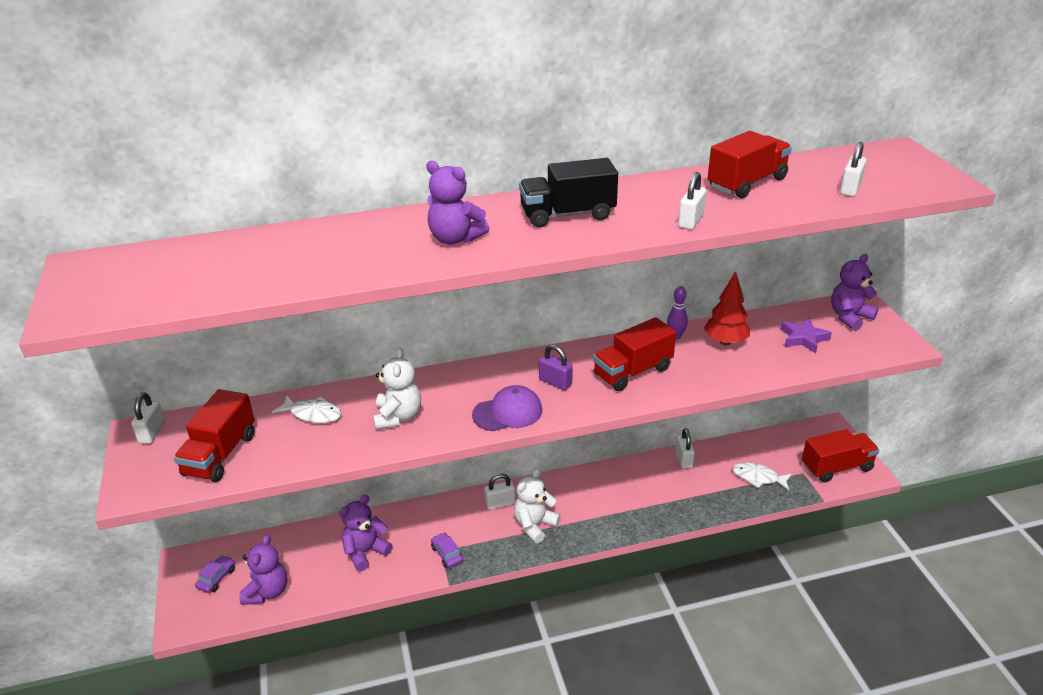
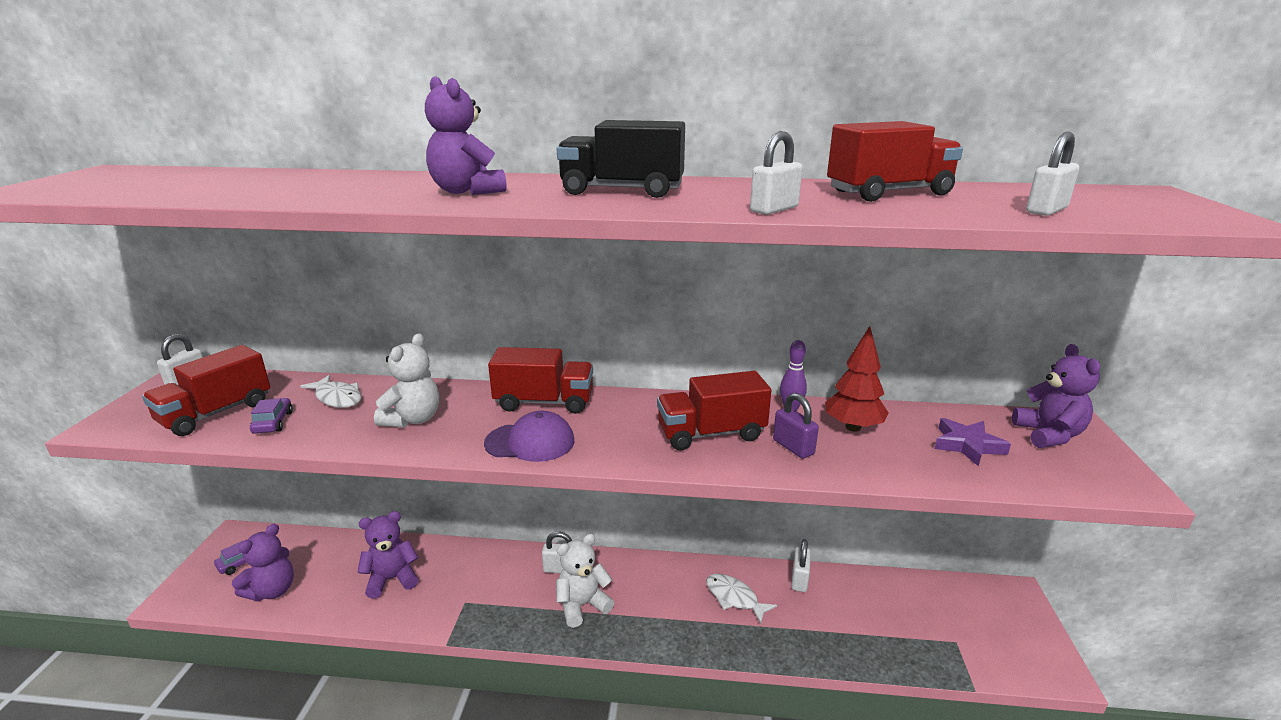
camera: 20 degrees right, 10 degrees down
(447, 554) = (468, 608): purple car -> purple car (273, 422)
(555, 382) = (610, 424): purple padlock -> purple padlock (793, 447)
(758, 477) = (889, 630): white fish -> white fish (734, 598)
(836, 467) = (1009, 649): red truck -> red truck (544, 402)
(849, 317) = (1048, 435): purple teddy bear -> purple teddy bear turned 105 degrees clockwise

